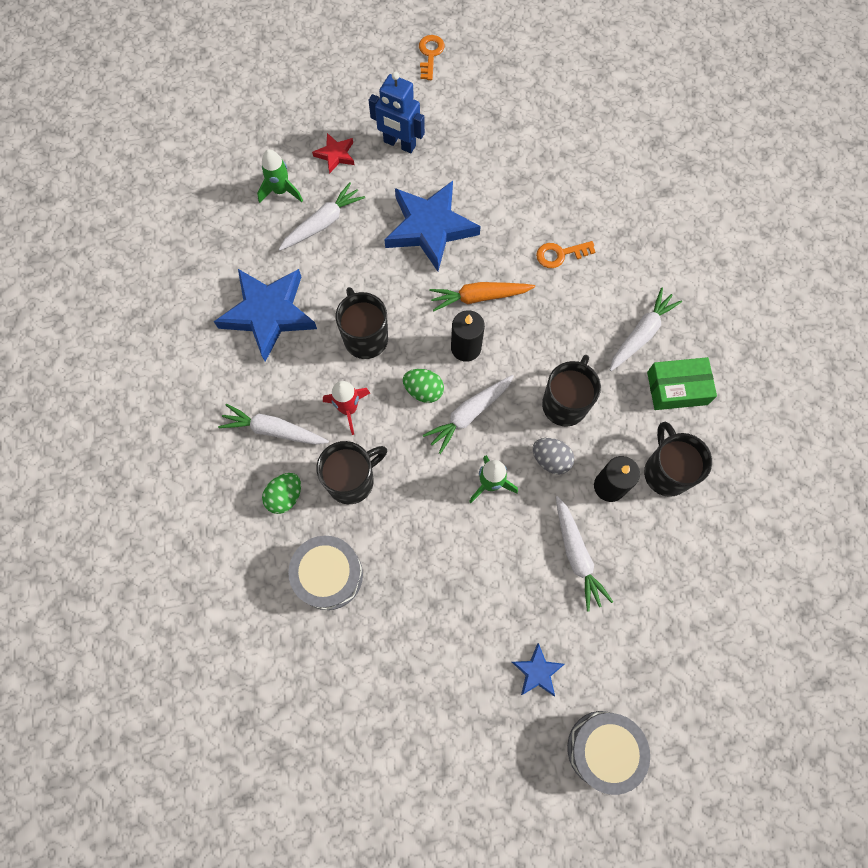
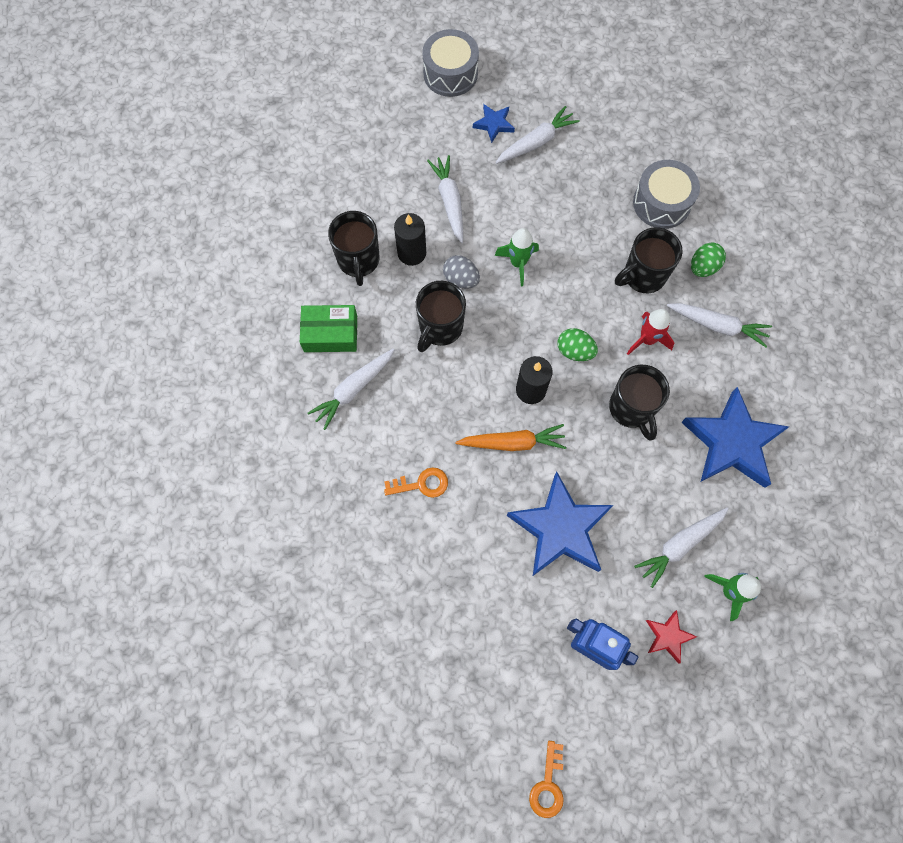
camera: 175 degrees left, 0 degrees up
(469, 414) = (532, 325): white carrot -> white carrot (536, 142)

